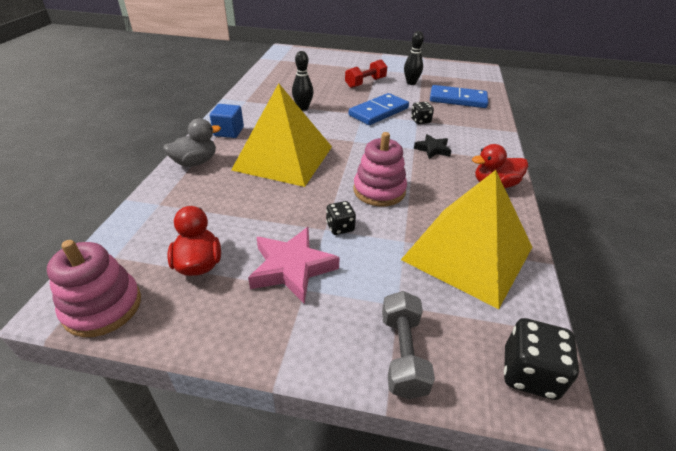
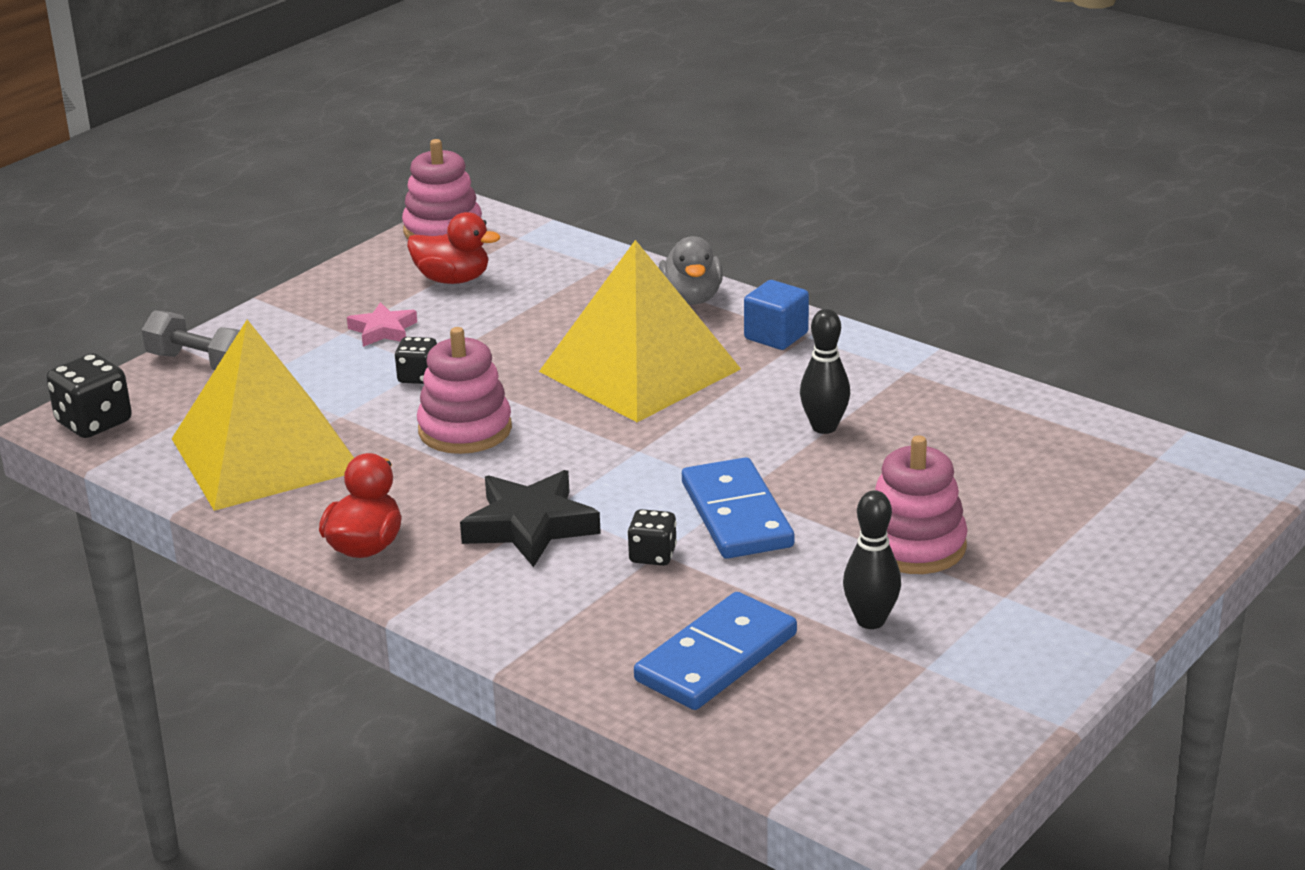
camera: 120 degrees right, 10 degrees down
(292, 268) = (383, 330): pink star -> pink star, size x0.59
(365, 83) = (914, 546): red dumbbell -> pink stacking toy
(432, 149) = (530, 526): black star -> black star, size x1.70

